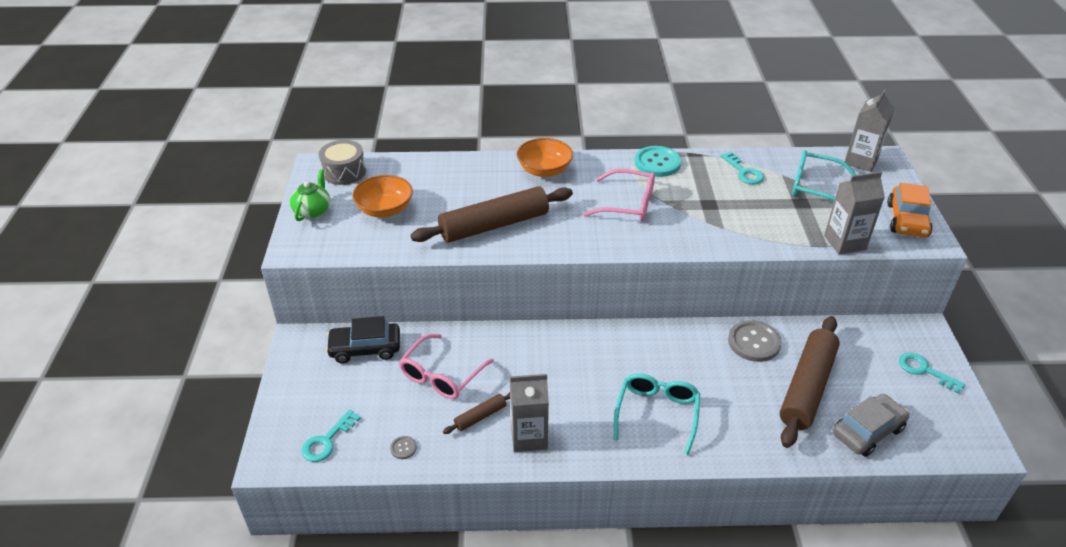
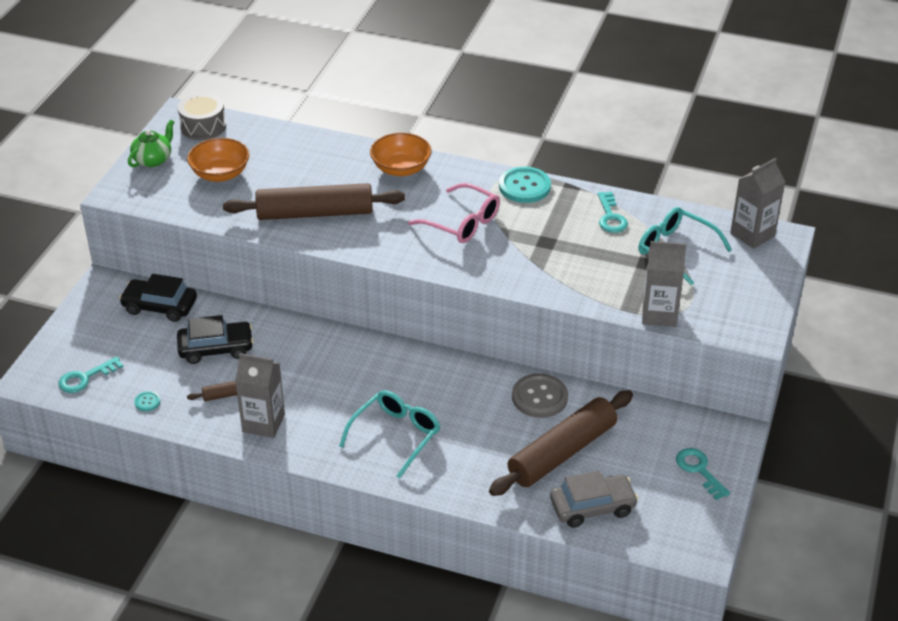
camera: 20 degrees right, 0 degrees up
(403, 448) = (147, 402): grey button -> turquoise button
(441, 375) = (216, 348): pink glasses -> black car
(907, 220) = (748, 308): orange car -> none

